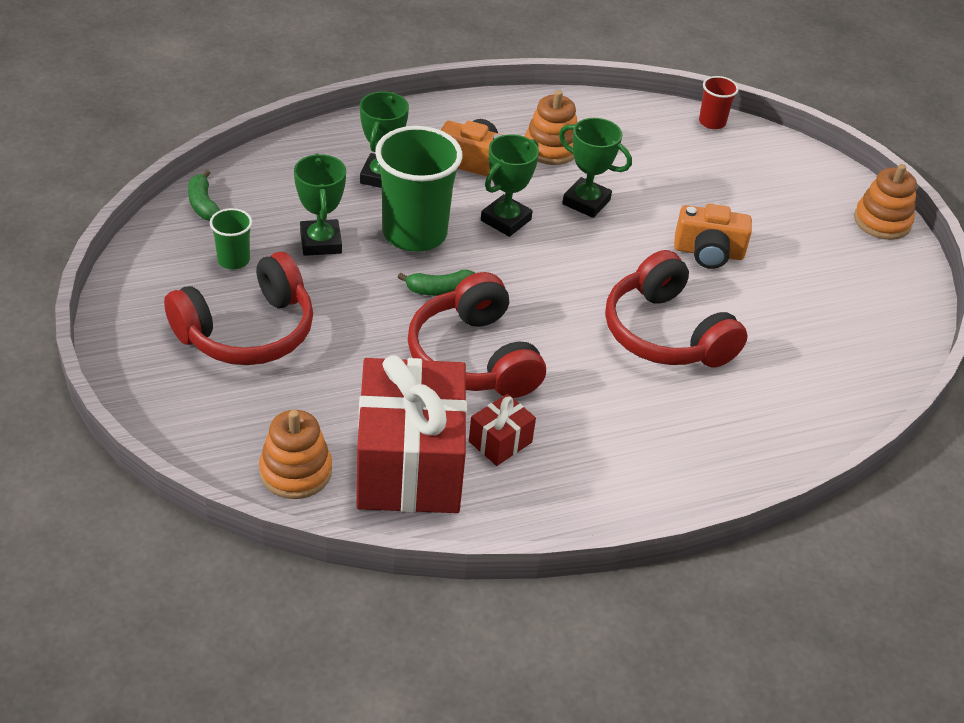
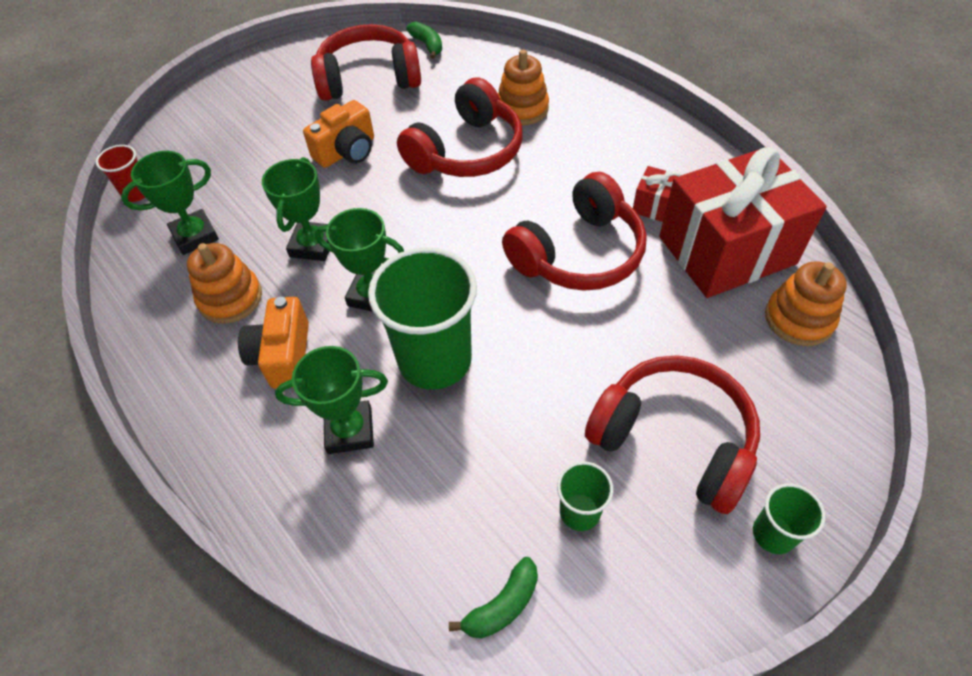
camera: 105 degrees left, 10 degrees up
(137, 347) = (773, 534): none -> green cup
(321, 242) = (498, 438): green trophy -> green trophy (195, 236)
(439, 290) = (508, 308): green banana -> green banana (427, 45)
(708, 252) = (347, 151): orange camera -> orange camera turned 60 degrees clockwise
(832, 299) = (369, 78): none -> red headphones
(882, 221) = (253, 71): orange stacking toy -> orange stacking toy (522, 109)

